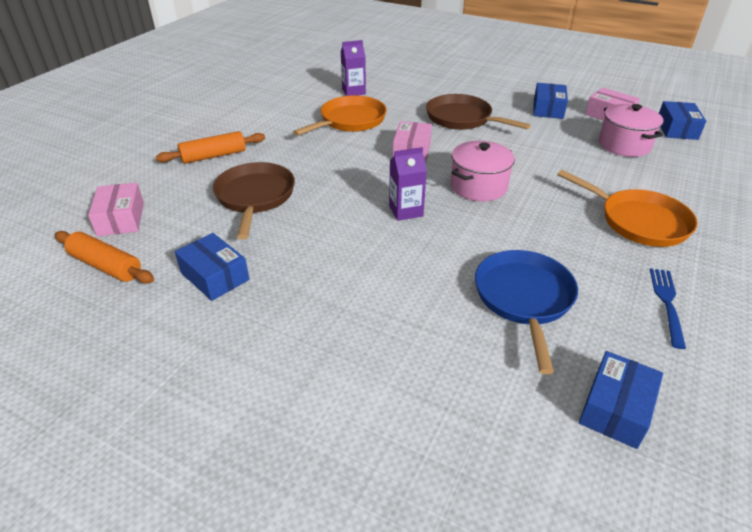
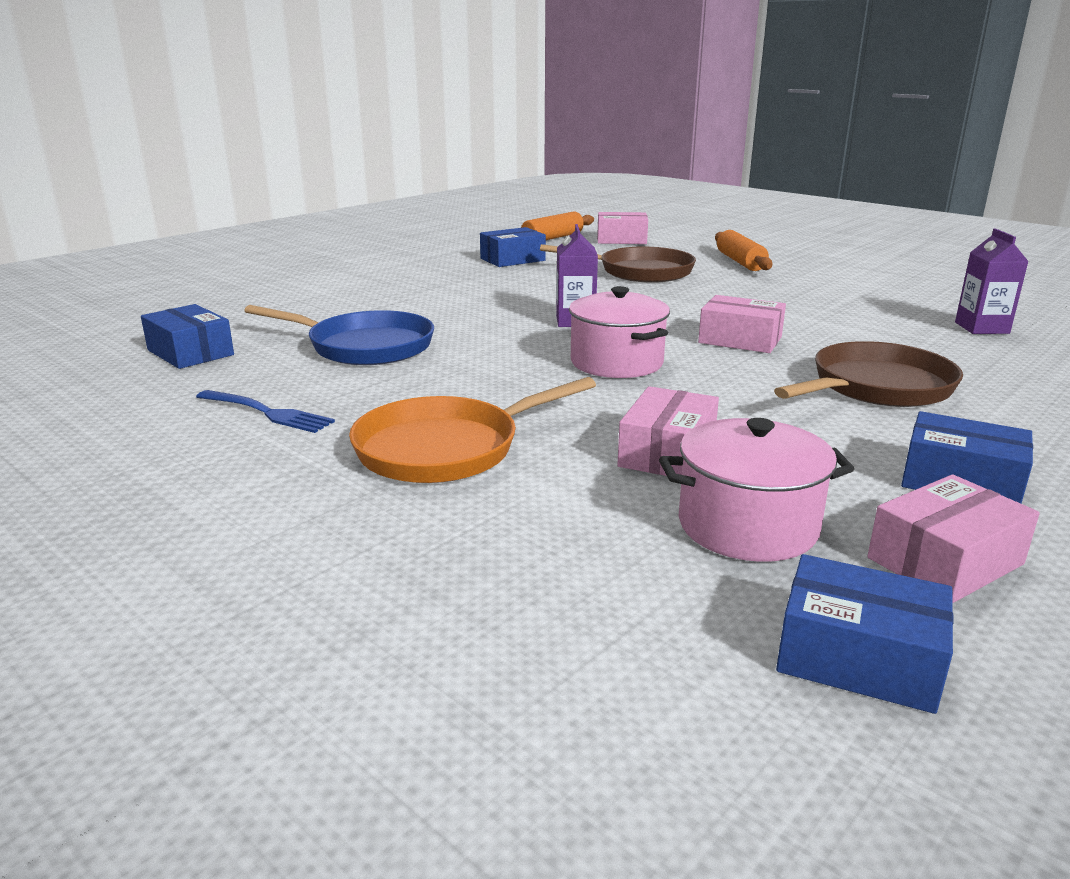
camera: 105 degrees right, 15 degrees down
(350, 121) = (850, 317): orange pan -> none
(581, 163) = (667, 453): none -> pink box

